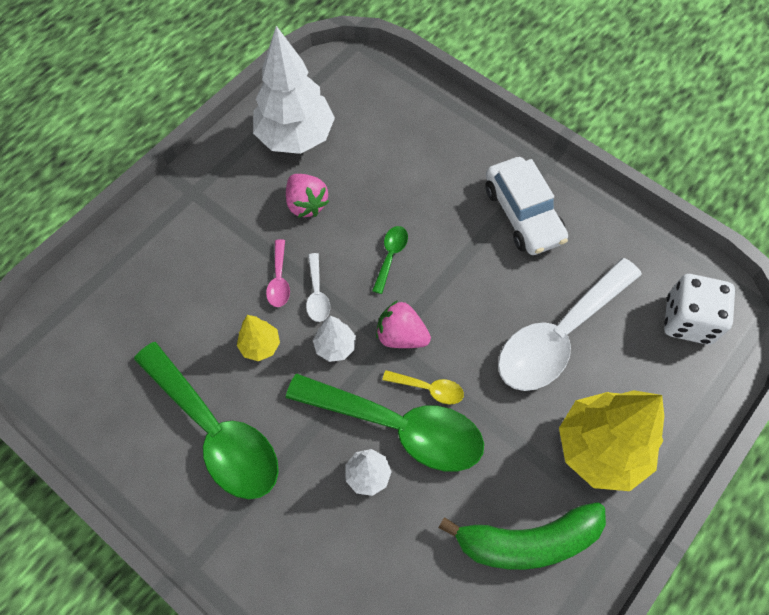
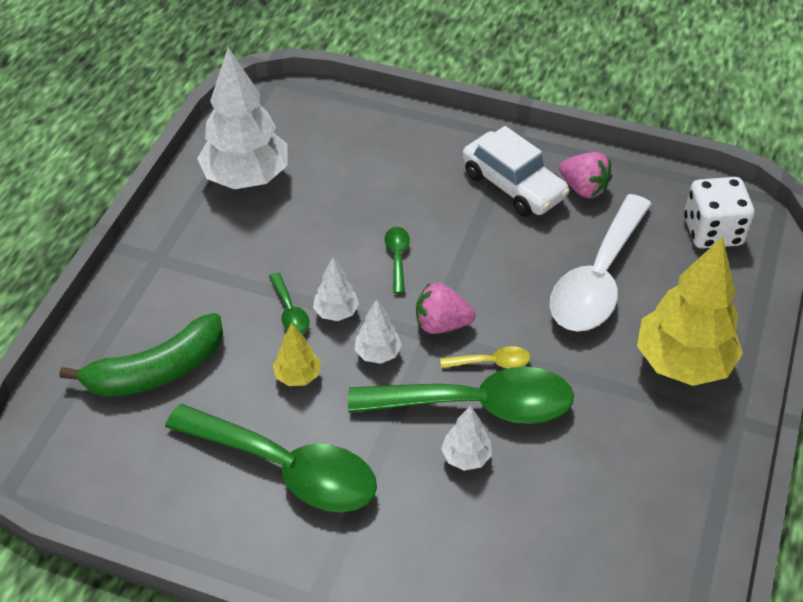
camera: 20 degrees left, 15 degrees down
(279, 280) = (290, 311): pink spoon -> green spoon
(306, 204) = (287, 235): pink strawberry -> pink strawberry (583, 188)
(317, 294) = (336, 312): white spoon -> white tree
(527, 541) = (651, 463): green banana -> green banana (156, 370)

